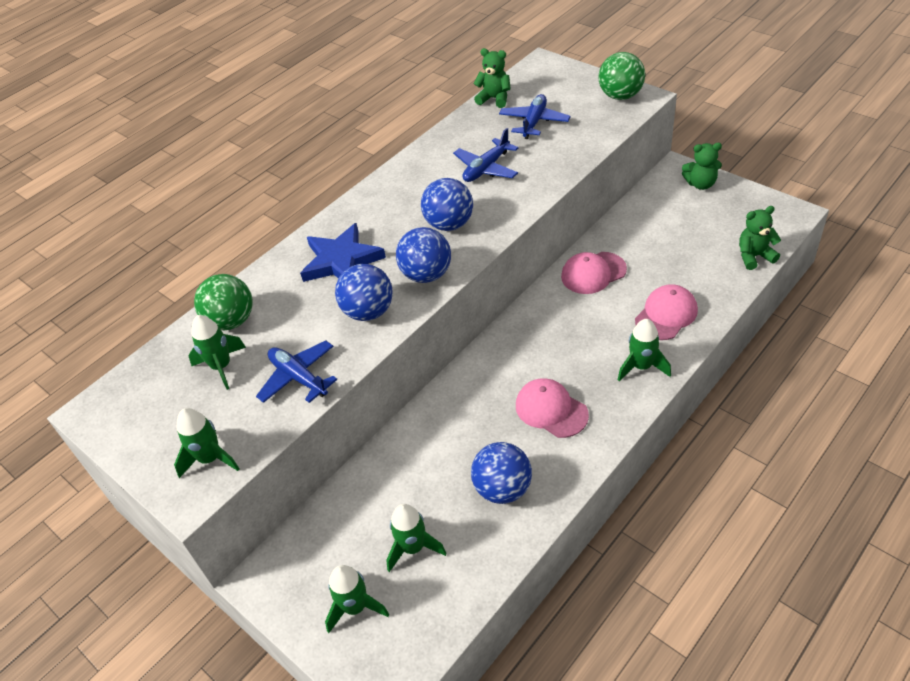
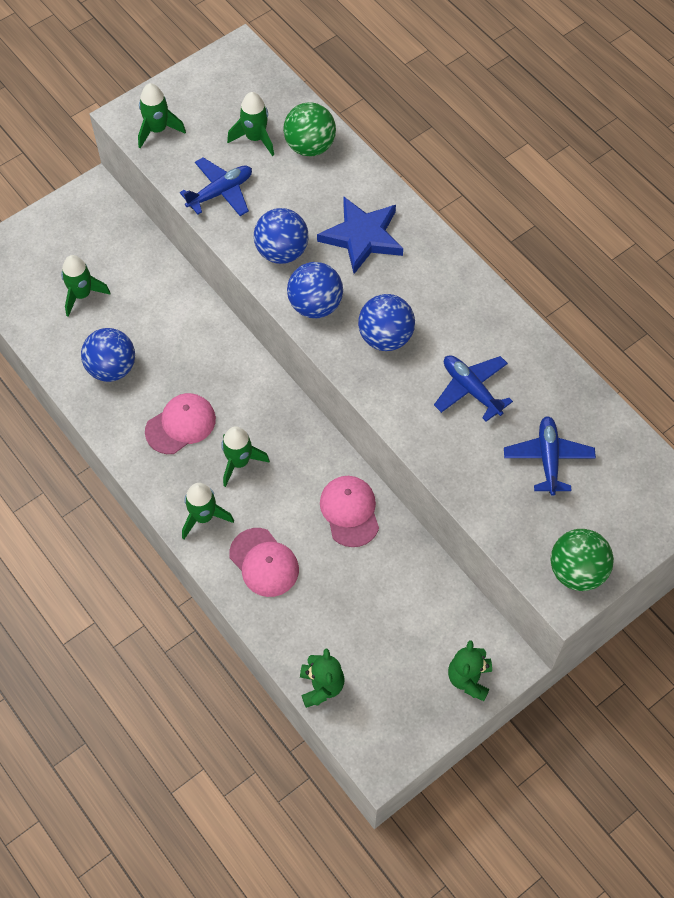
camera: 95 degrees right, 15 degrees up
(355, 607) = (47, 250): green rocket -> green rocket (239, 462)
(494, 98) = (614, 427): green teddy bear -> none
(534, 122) = (548, 458): blue plane -> blue plane turned 120 degrees counterclockwise

